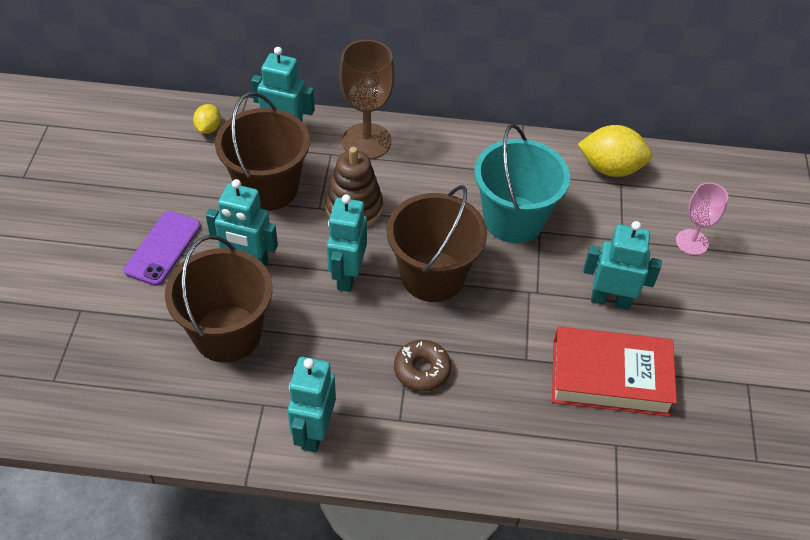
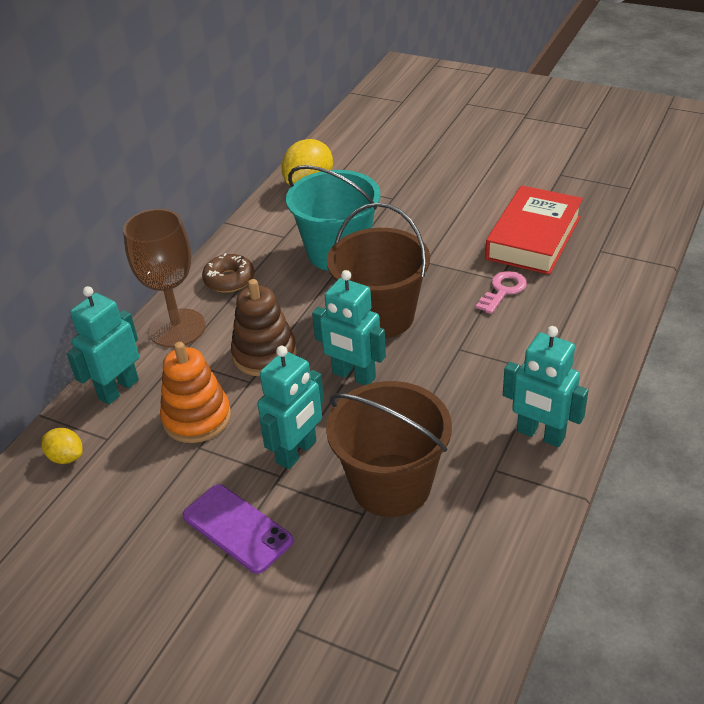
camera: 65 degrees left, 10 degrees down
(268, 188) = (197, 418): brown bucket -> orange stacking toy
(422, 370) = (490, 345): brown donut -> brown donut (229, 280)
(509, 366) = (503, 290): none -> pink key
(610, 300) = (454, 219): turquoise robot -> none
(692, 242) = (412, 165): pink goblet -> none

